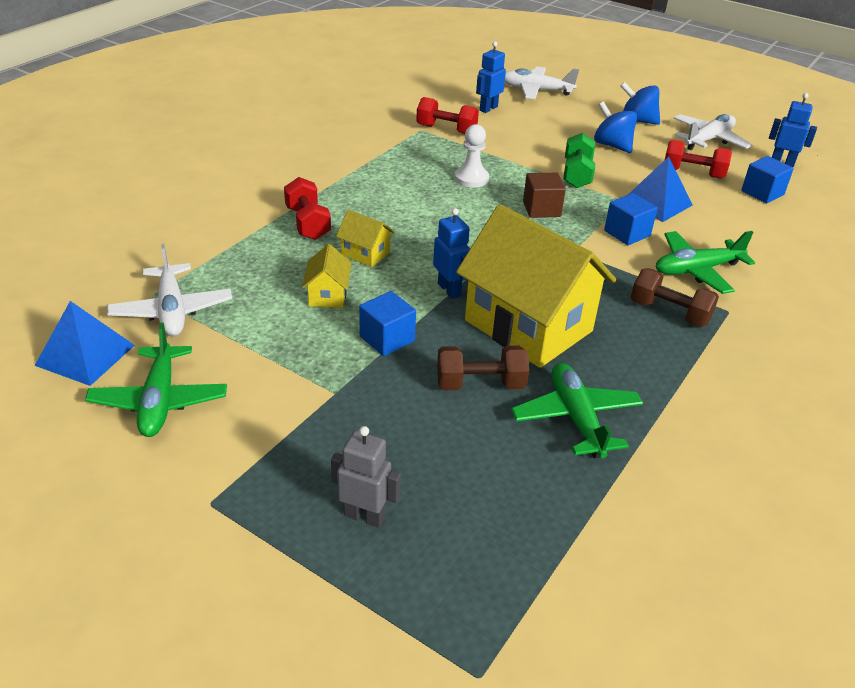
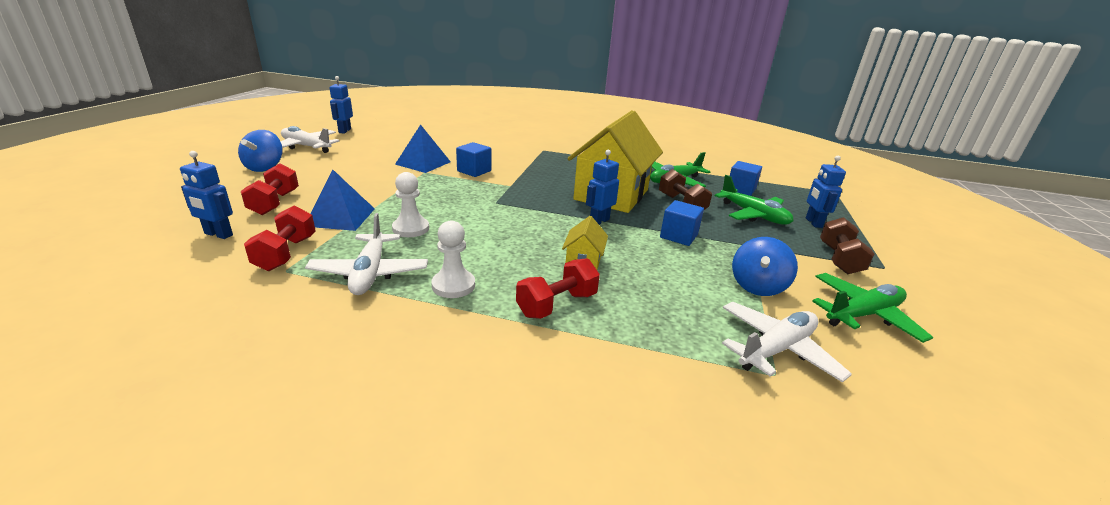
camera: 110 degrees left, 10 degrees down
(85, 355) = (894, 382): blue pyramid -> blue pyramid (340, 217)
(328, 295) = (658, 268): yellow house -> none
(363, 185) = (453, 285): none -> white pawn
(364, 516) = (813, 223): grey robot -> blue robot
(536, 90) = (164, 211): white plane -> white plane (370, 273)
(541, 209) = (455, 197): brown cube -> none
(577, 174) = (385, 187): green dumbbell -> none
(612, 145) = (322, 176): blue spinning top -> blue spinning top (757, 286)
(669, 313) = (558, 162): brown dumbbell -> brown dumbbell (839, 259)
(693, 173) = (370, 152): red dumbbell -> red dumbbell (274, 203)
(697, 270) = (506, 155): green plane -> green plane (753, 215)
(762, 193) = (394, 137): blue cube -> blue cube (741, 189)

